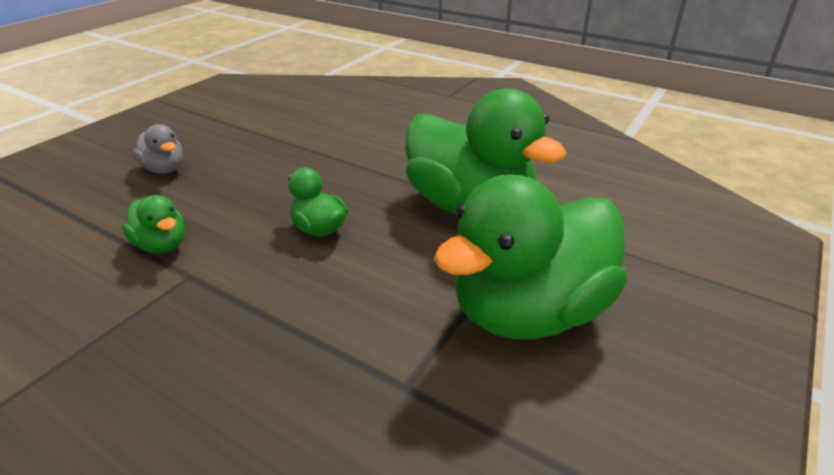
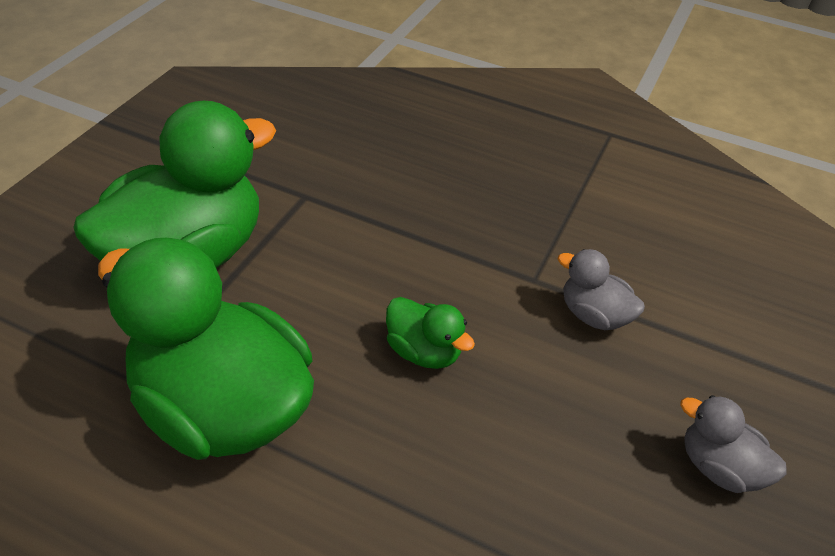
camera: 170 degrees right, 10 degrees up
(162, 245) = (593, 315): green duck -> grey duck

